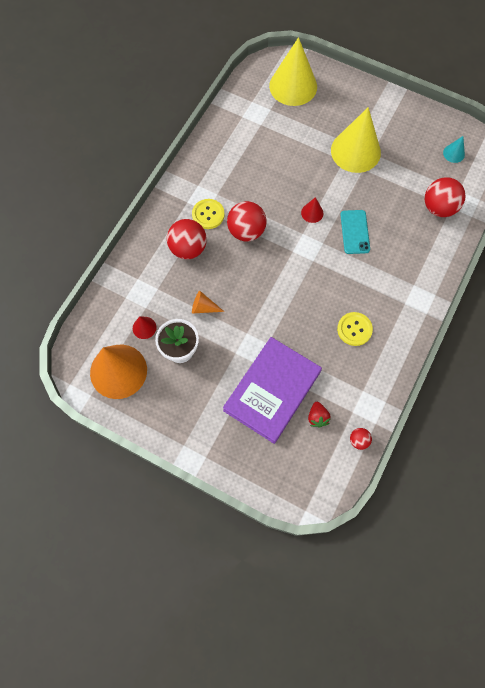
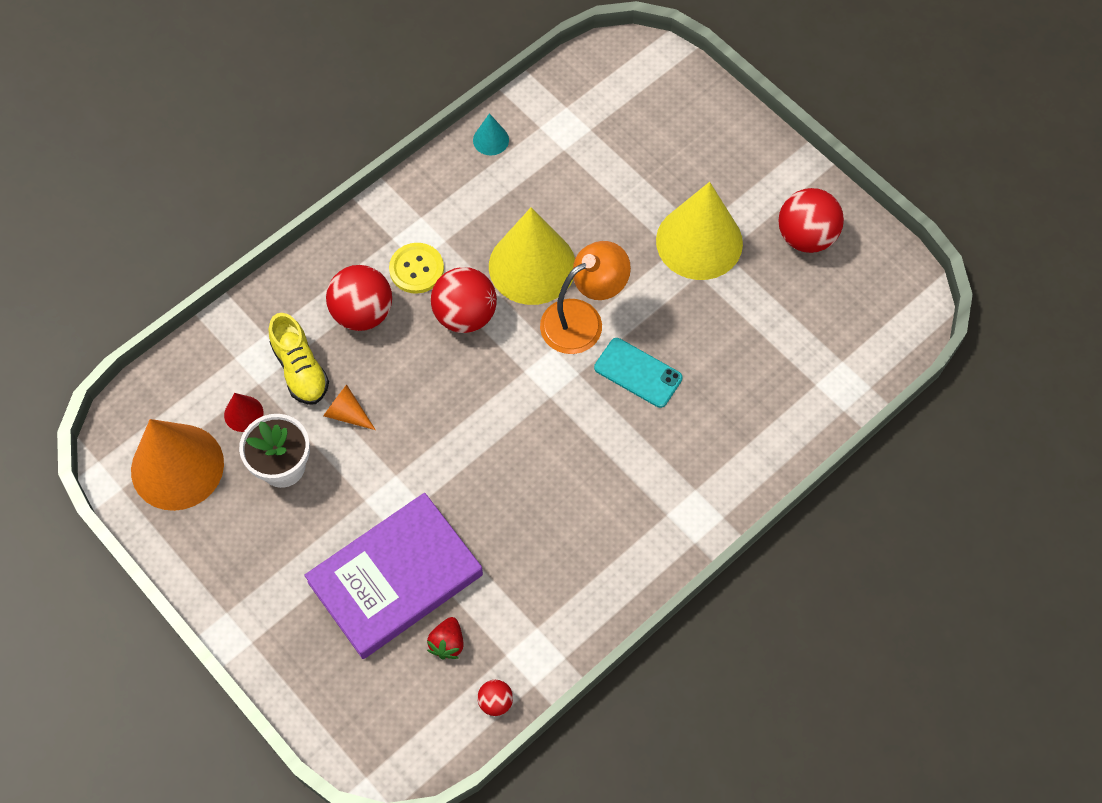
camera: 20 degrees right, 5 degrees down
(166, 292) = (300, 369): none -> yellow shoe
(293, 86) = (644, 102): yellow cone -> yellow cone (532, 266)
(312, 213) = (583, 319): red cone -> orange lamp
(354, 329) = (567, 527): yellow button -> none
(355, 232) = (638, 373): turquoise phone -> turquoise phone turned 75 degrees counterclockwise
(439, 207) = (795, 378): red ball -> red ball (806, 236)
(453, 153) = (862, 297): turquoise cone -> turquoise cone (491, 140)

